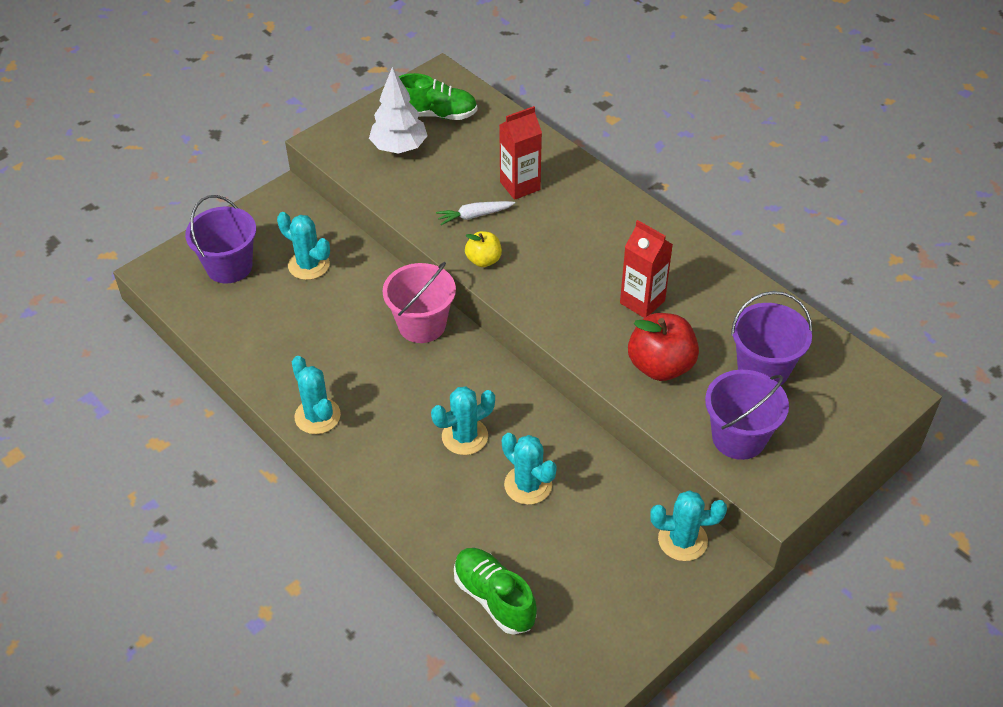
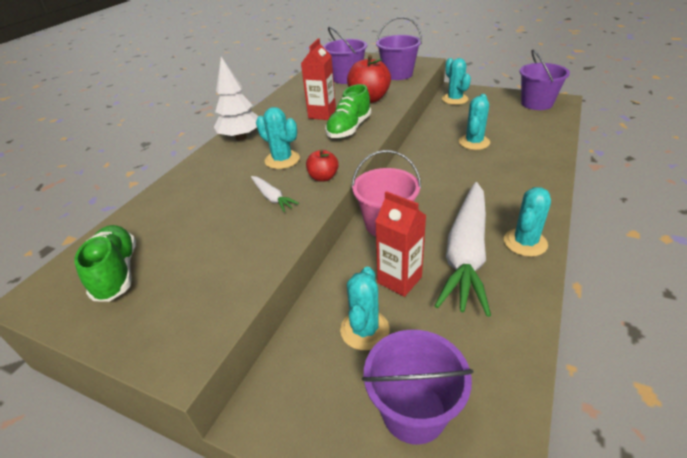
camera: 110 degrees left, 10 degrees down
(337, 364) = (466, 253): none -> white carrot
(399, 147) = (182, 280): white tree -> white tree (241, 137)
(465, 436) = (465, 172): turquoise cactus -> turquoise cactus (282, 160)
(483, 260) = (323, 177): yellow apple -> red apple
(494, 598) = (554, 131): green shoe -> green shoe (349, 129)
(520, 186) = (223, 187): red carton -> red carton (399, 280)
(595, 644) = (536, 103): none -> purple bucket

